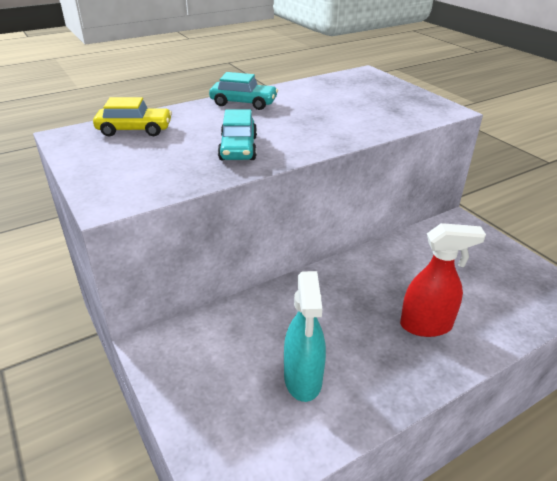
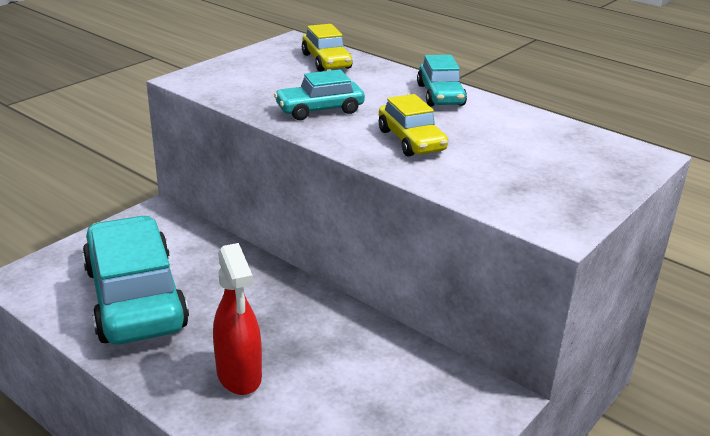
camera: 70 degrees right, 5 degrees down
(303, 379) = (135, 298): turquoise spray bottle -> turquoise car
(315, 126) = (411, 140): none -> yellow car

